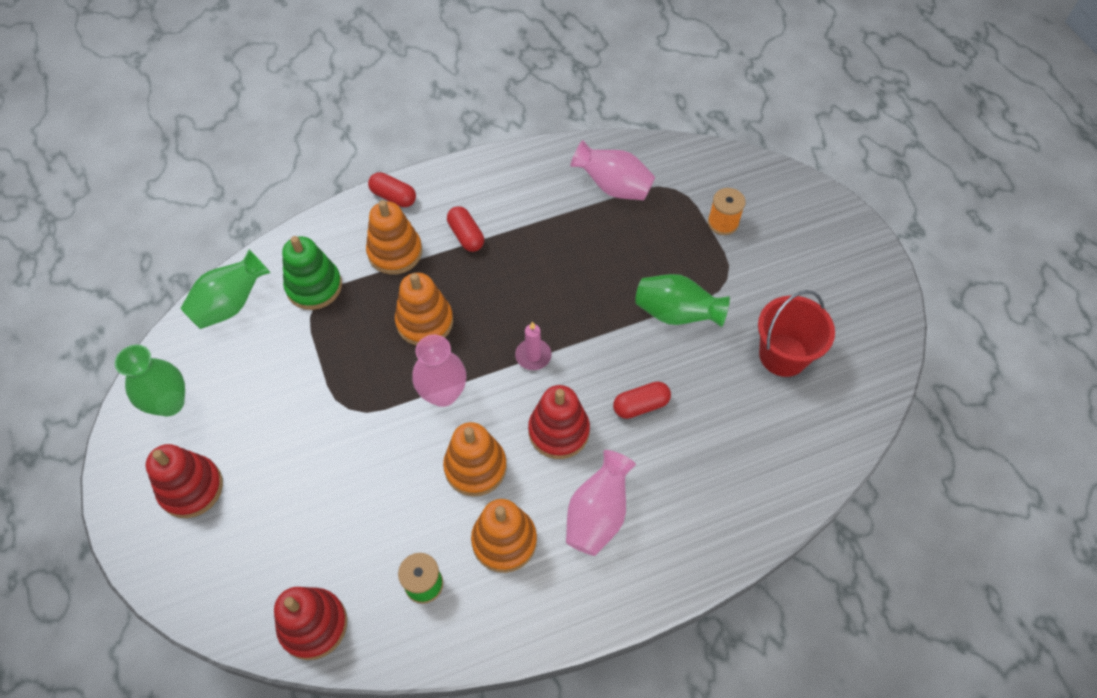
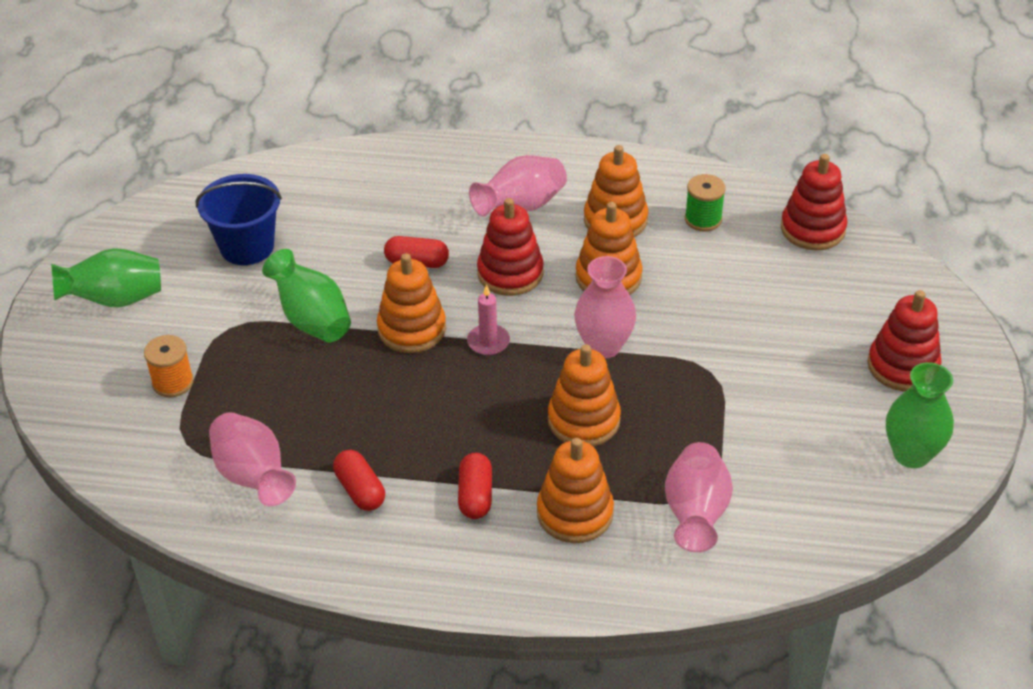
camera: 150 degrees left, 15 degrees down
(231, 304) = (809, 535): green vase -> green vase (115, 299)
(314, 286) = (695, 514): green stacking toy -> pink vase
(393, 197) = (536, 588): red capsule -> red capsule (360, 490)
(597, 340) = (412, 329): none -> orange stacking toy
(783, 355) = (247, 247): red bucket -> blue bucket

